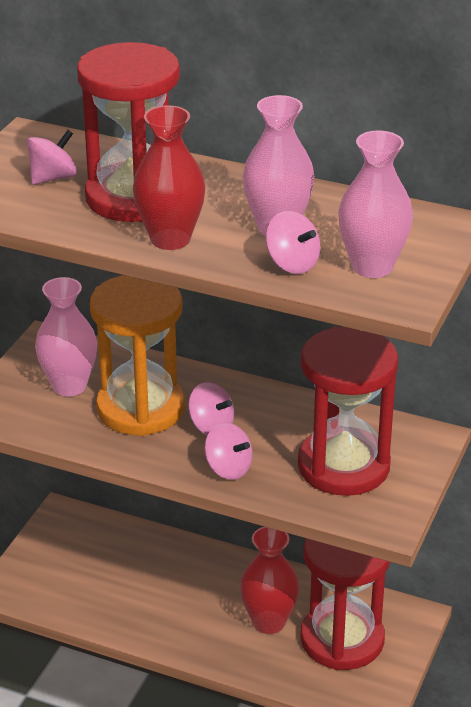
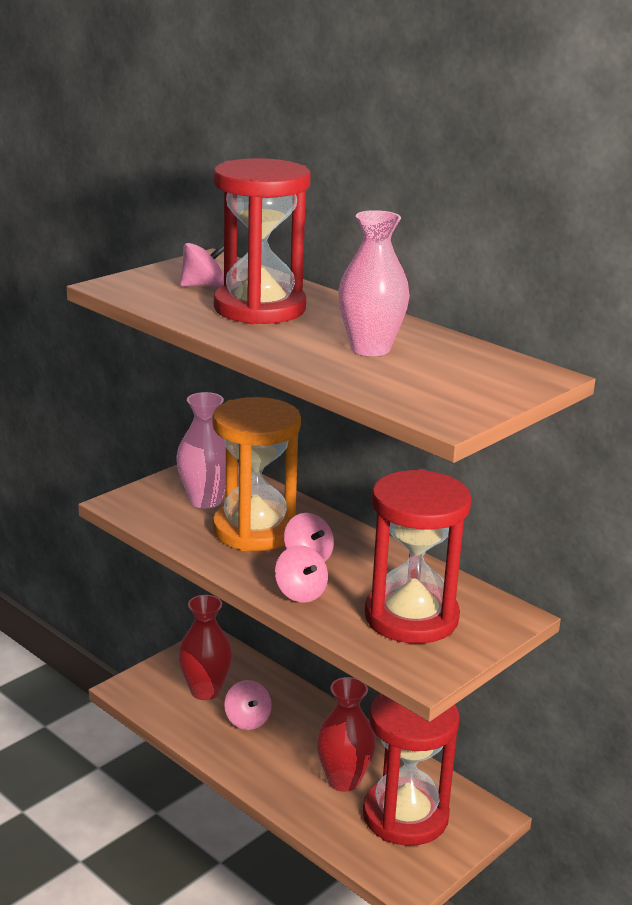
camera: 20 degrees right, 10 degrees down
(170, 239) = (265, 338): red vase -> red vase (205, 691)
(292, 264) = (361, 374): pink spinning top -> pink spinning top (247, 720)
(372, 266) = (437, 389): pink vase -> none

